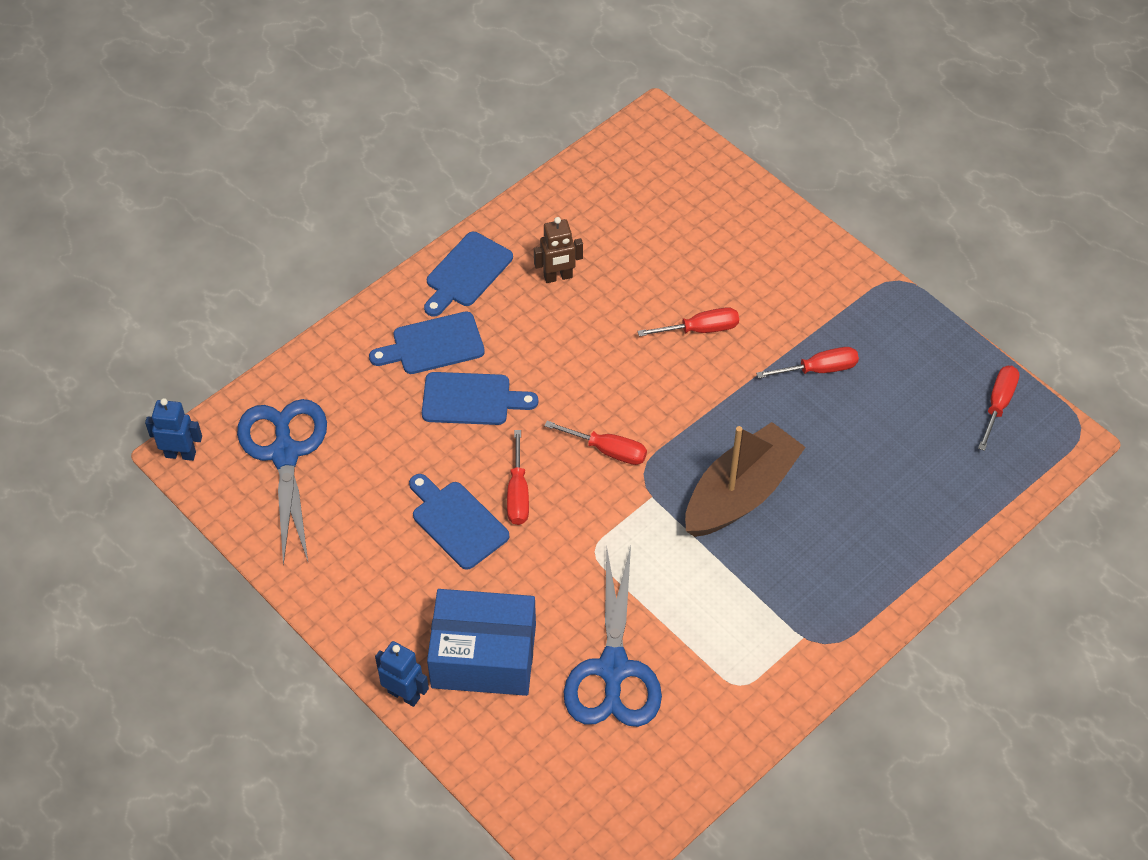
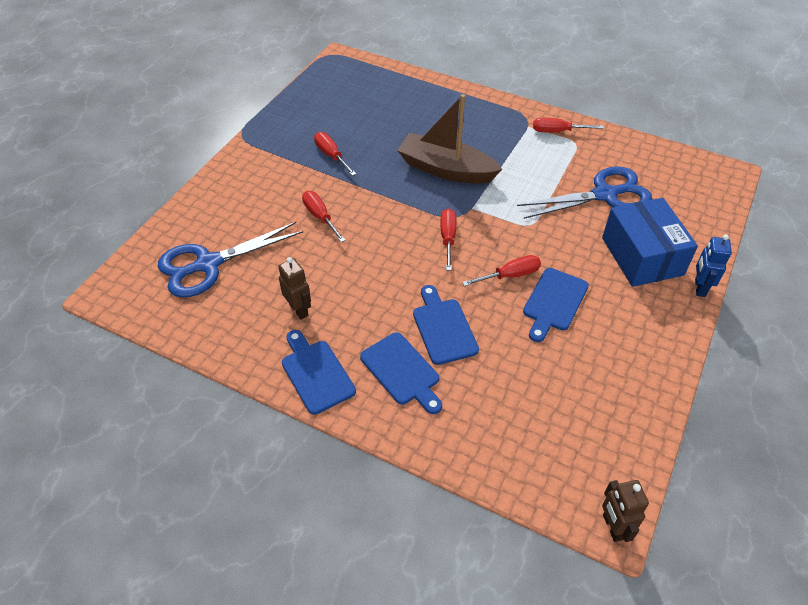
camera: 110 degrees left, 5 degrees down
(180, 454) = (612, 527): blue robot -> brown robot
(285, 453) = (563, 439): blue scissors -> blue scissors (208, 264)
(466, 273) = (316, 373): blue cutting board -> blue cutting board turned 135 degrees counterclockwise
(998, 405) = (326, 83): red screwdriver -> red screwdriver (558, 131)

